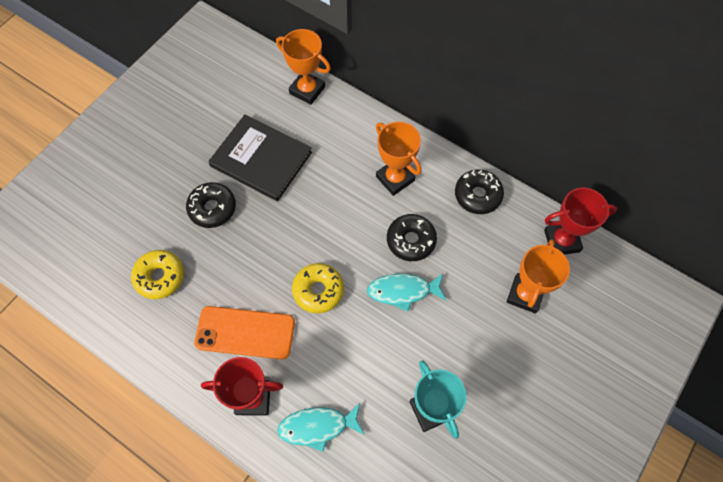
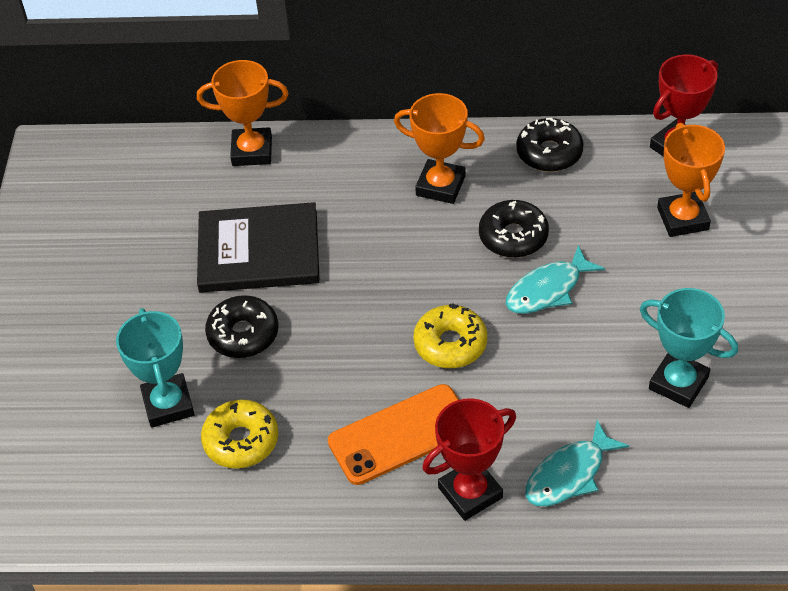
camera: 30 degrees left, 15 degrees down
(141, 228) = (168, 404): none -> turquoise trophy

